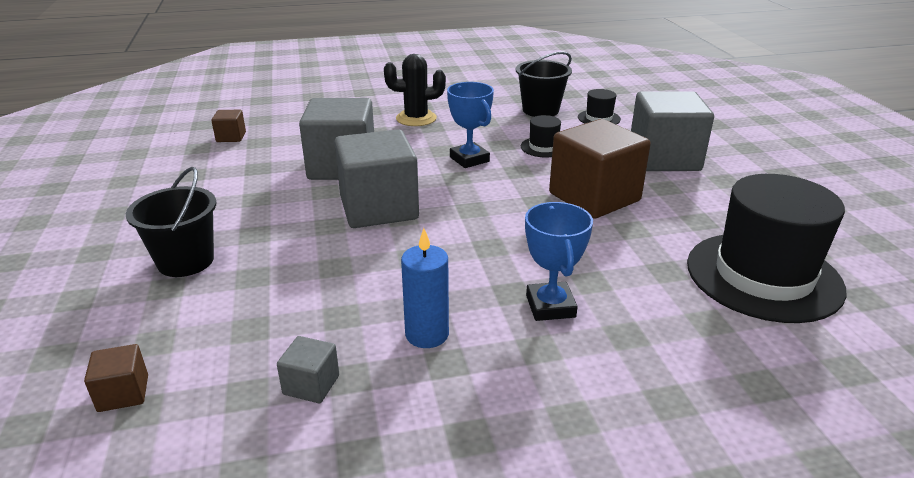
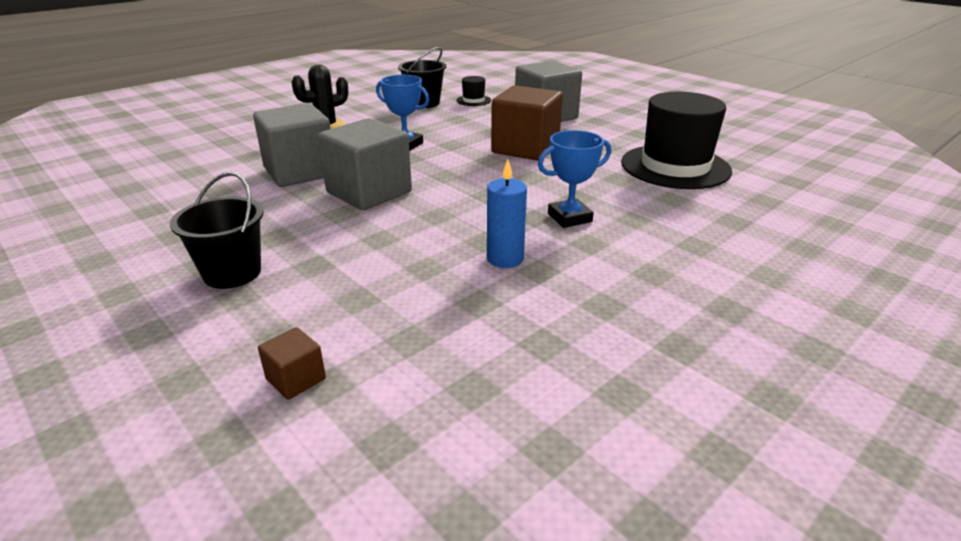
camera: 30 degrees left, 0 degrees up
(231, 137) = (156, 173): brown cube -> none
(311, 385) = (455, 316): grey cube -> none
(543, 147) = (454, 126): black hat -> none
(550, 306) = (569, 218): blue trophy -> blue trophy turned 75 degrees counterclockwise

